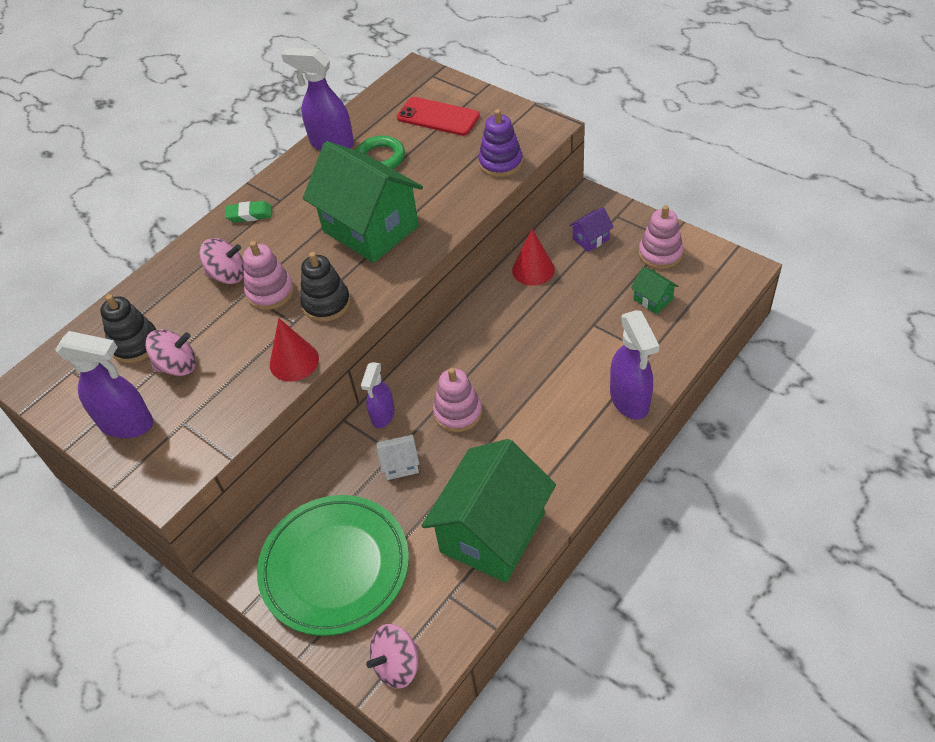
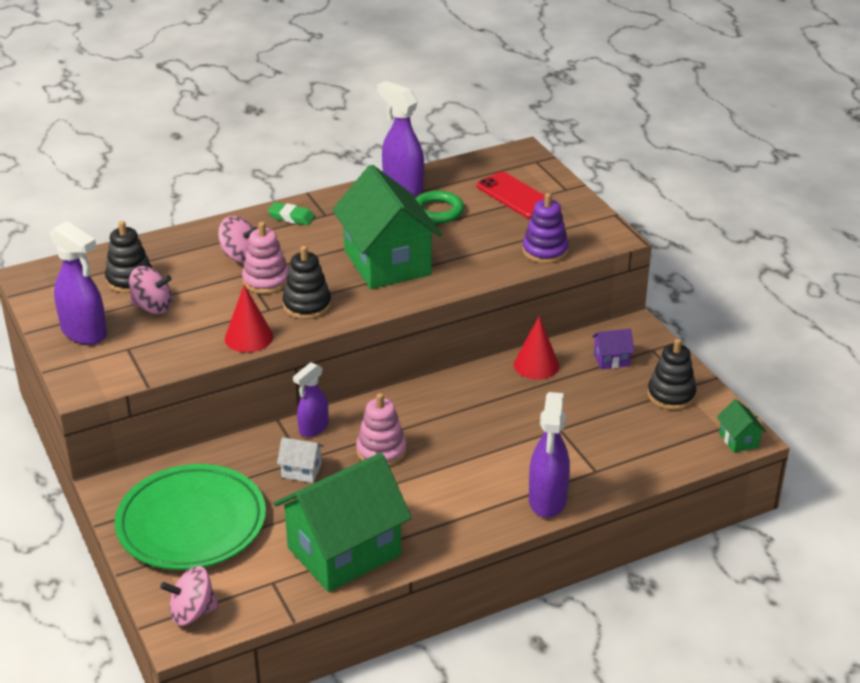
camera: 20 degrees right, 15 degrees down
(653, 299) = (633, 430): green house -> green house (738, 440)
(660, 253) = (671, 395): pink stacking toy -> black stacking toy

